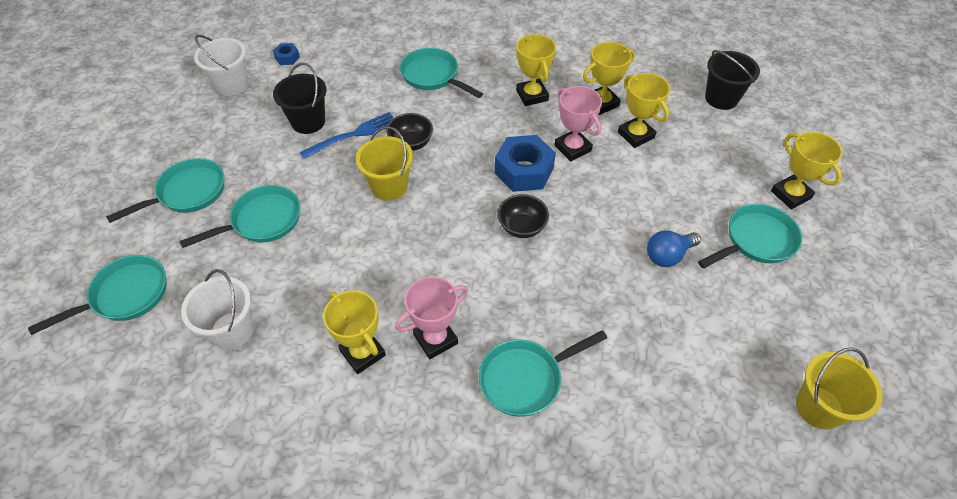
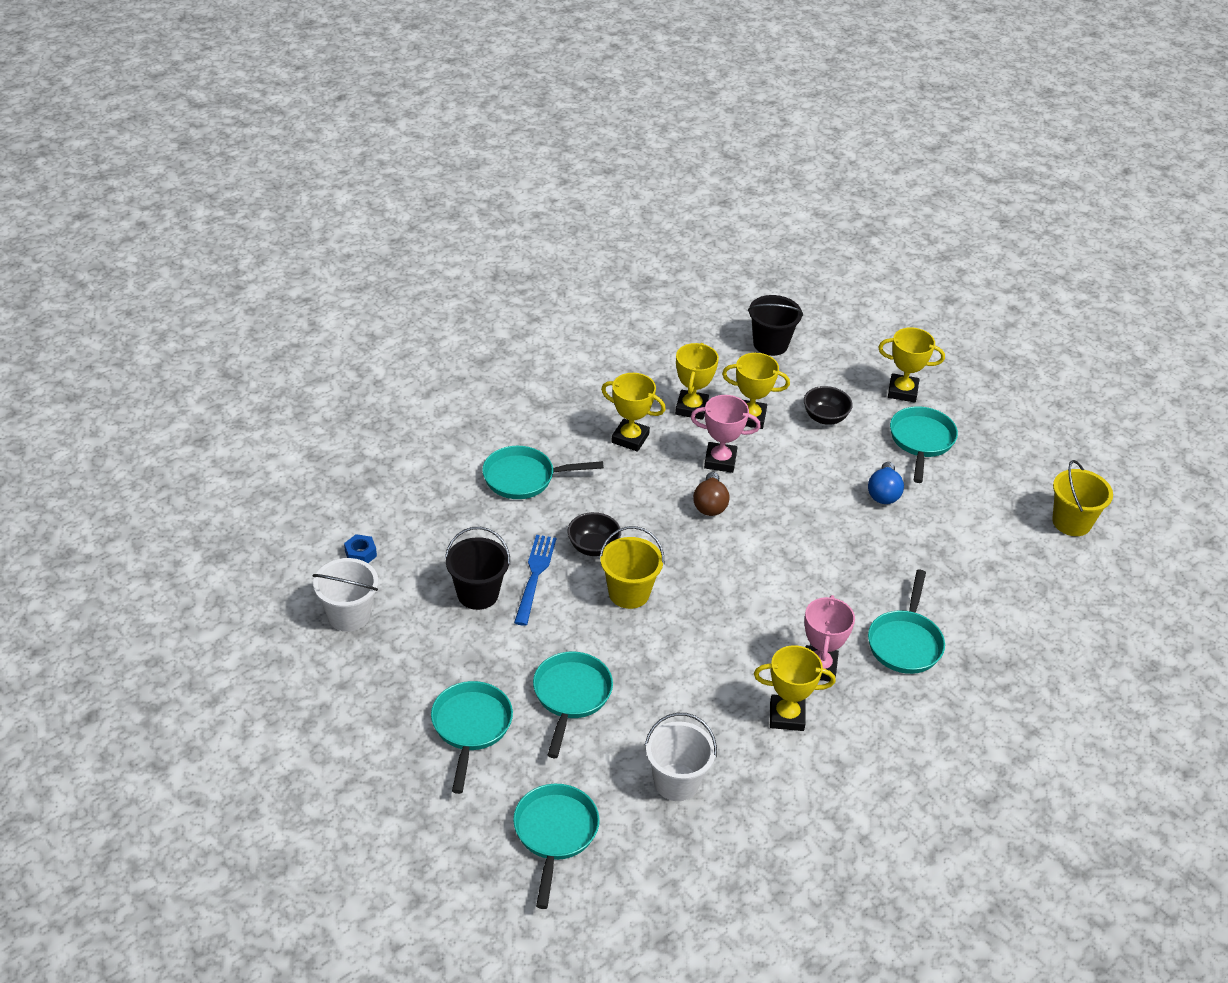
camera: 50 degrees left, 10 degrees down
(522, 227) = (767, 547): black bowl -> black bowl (825, 417)
(524, 171) = (710, 504): blue nut -> brown light bulb

